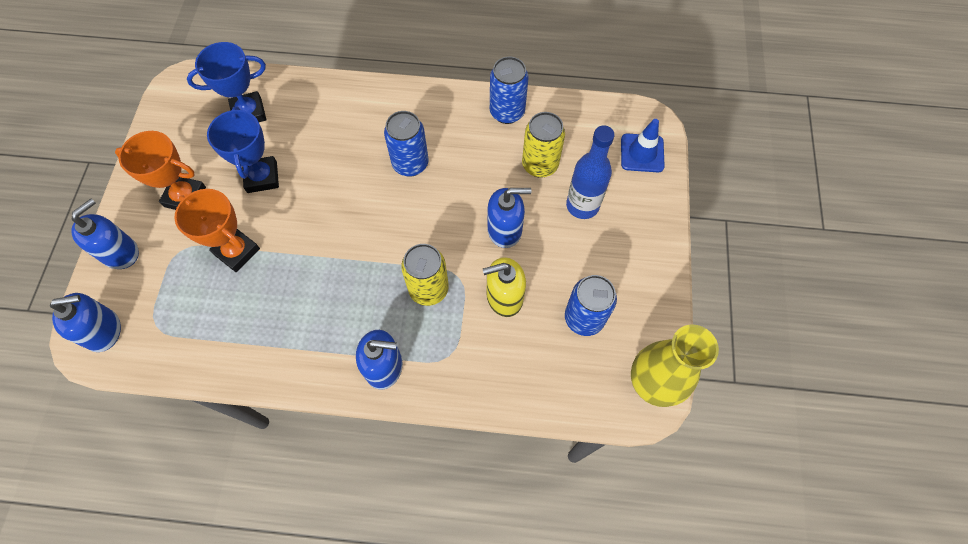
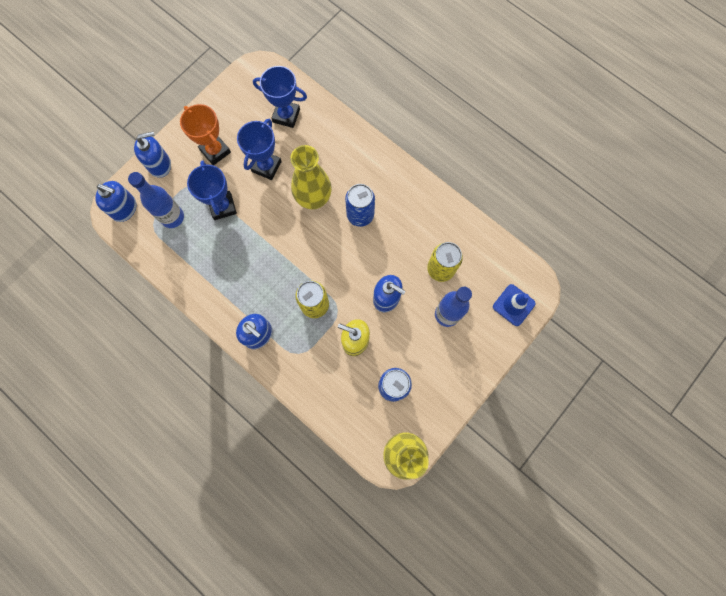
camera: 35 degrees right, 10 degrees up
(178, 302) = (172, 217): none -> blue bottle
(236, 251) = (222, 207): orange trophy -> blue trophy
(344, 178) = (313, 199): none -> yellow vase
(507, 112) = (446, 218): blue can -> none

